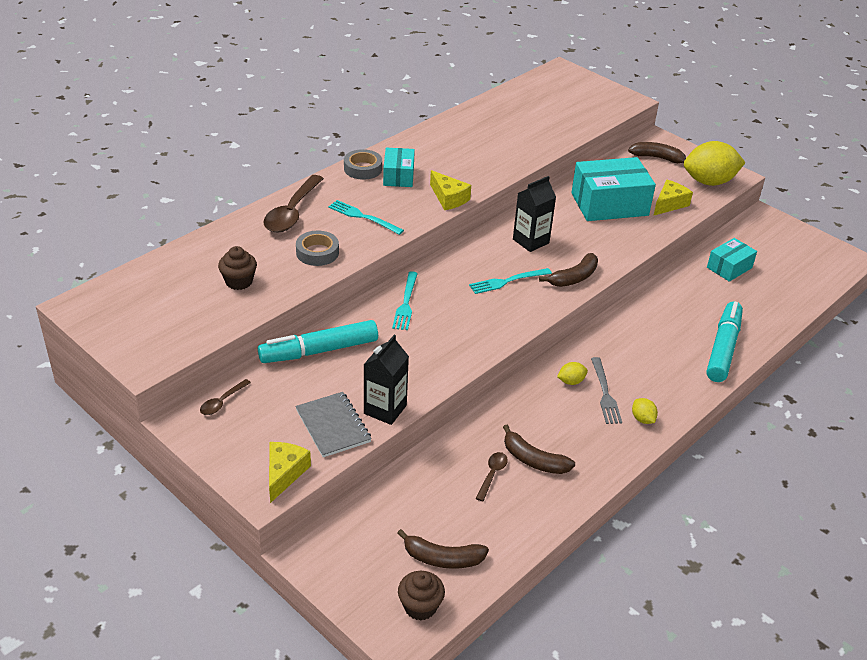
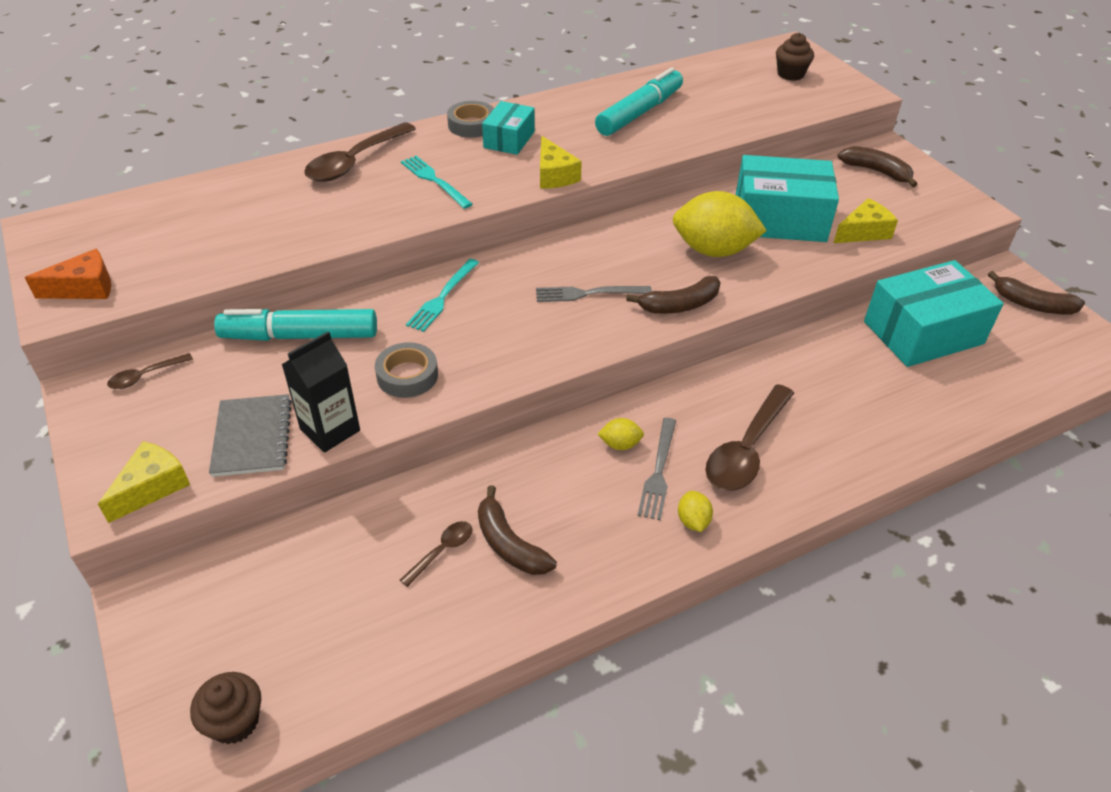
camera: 20 degrees right, 5 degrees up
(152, 344) = (84, 288): none -> orange cheese
(239, 281) = (236, 231): brown cupcake -> brown cupcake (790, 74)
(317, 252) = (351, 213): grey tape -> grey tape (407, 375)
(442, 558) = (307, 656): brown banana -> brown banana (1032, 304)
(507, 281) = (588, 293): turquoise fork -> grey fork
(531, 241) = (648, 248): black carton -> none
(654, 367) = (746, 450): none -> brown spoon
(709, 182) = (935, 212): yellow lemon -> yellow lemon (713, 250)
(723, 348) = (862, 444): turquoise marker -> turquoise marker (639, 113)
(729, 267) = (923, 332): turquoise box -> turquoise box, size x1.79

